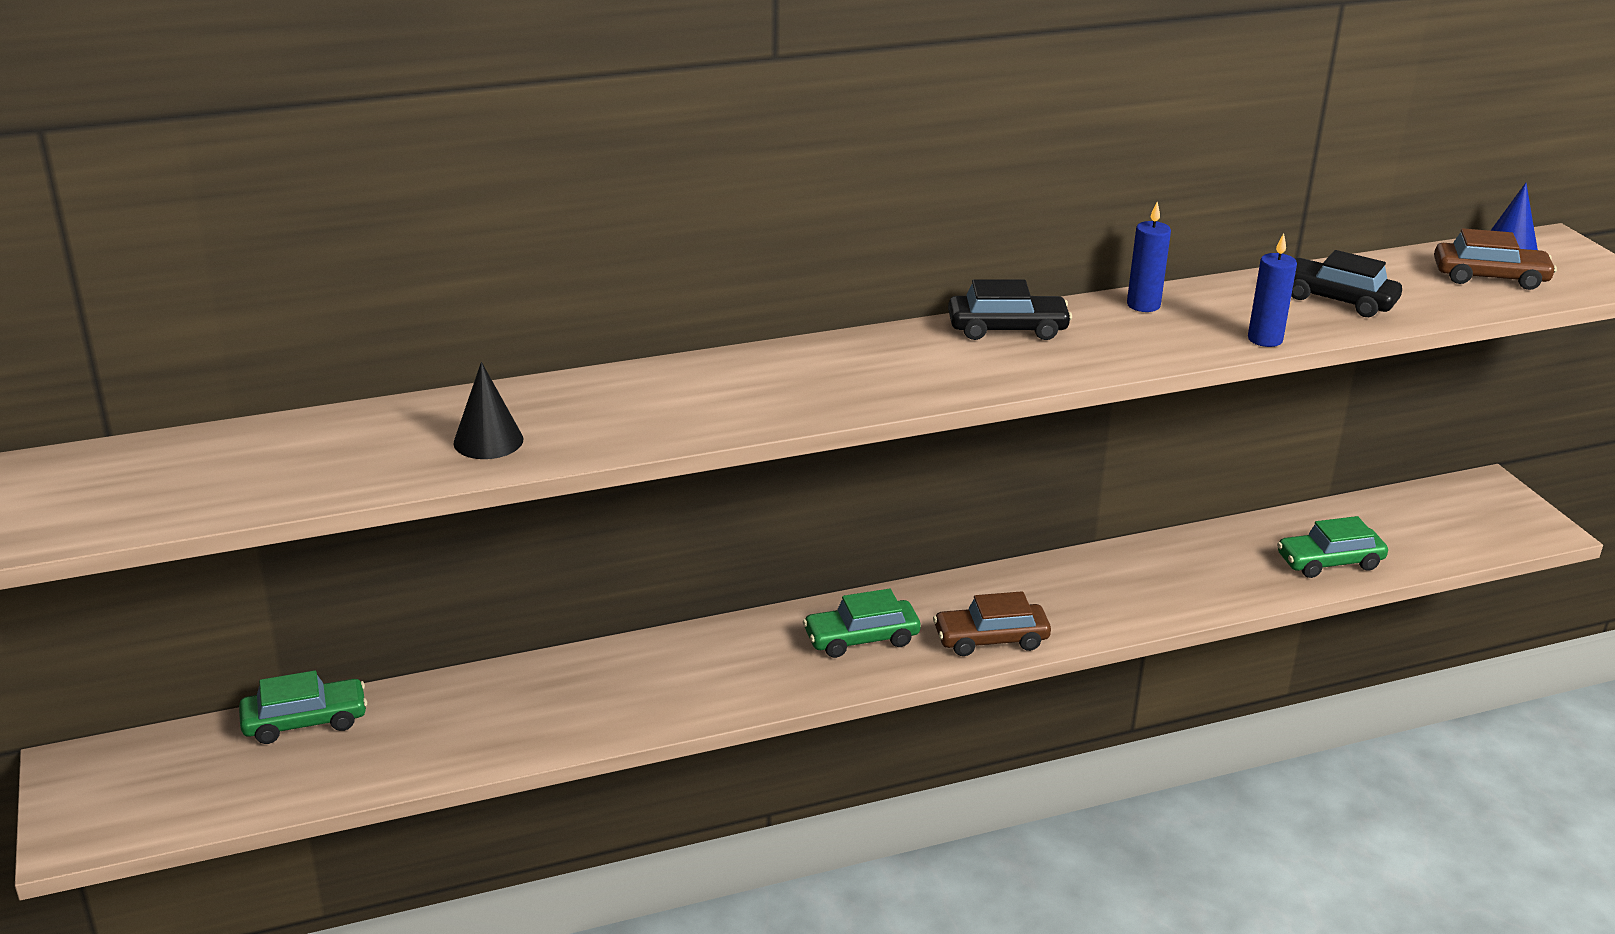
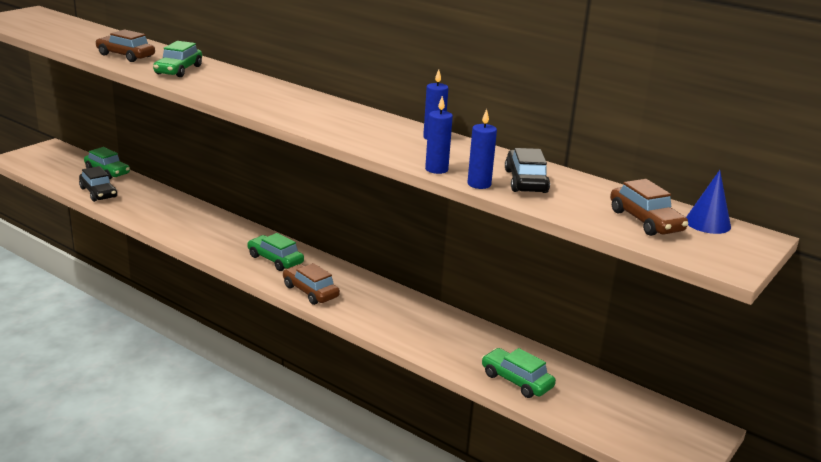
camera: 55 degrees right, 5 degrees down
(488, 441) = (126, 56): black cone -> brown car
(638, 411) = (178, 70): none -> green car
(1007, 329) = (356, 115): black car -> black car (98, 193)
(1332, 330) = (479, 184): none -> blue candle

